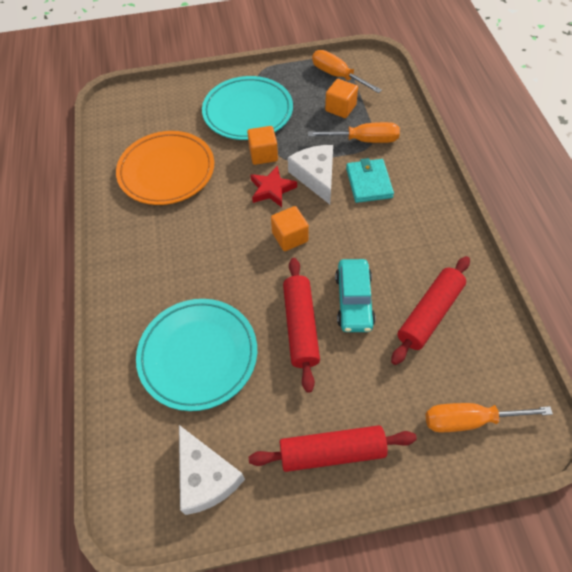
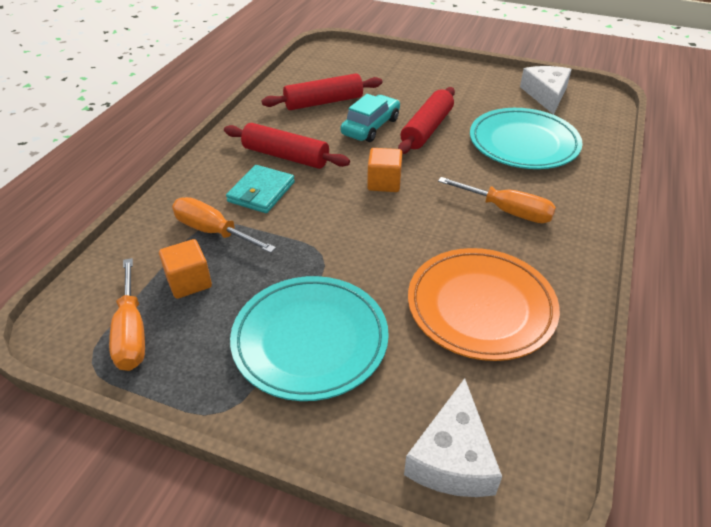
camera: 150 degrees left, 15 degrees down
(263, 154) = (341, 270): orange cube -> none
(272, 189) = (365, 229): red star -> none
(316, 176) = (306, 220): white cheese -> white cheese (452, 457)
(332, 452) = (455, 78): red rolling pin -> red rolling pin (285, 156)
(469, 420) = (358, 62): orange screwdriver -> orange screwdriver (507, 211)

